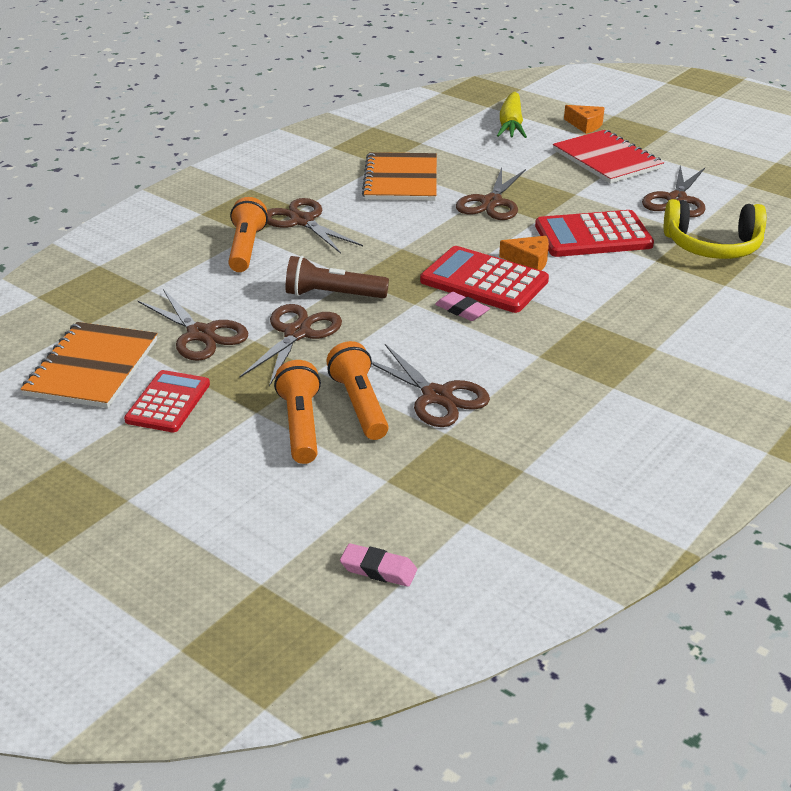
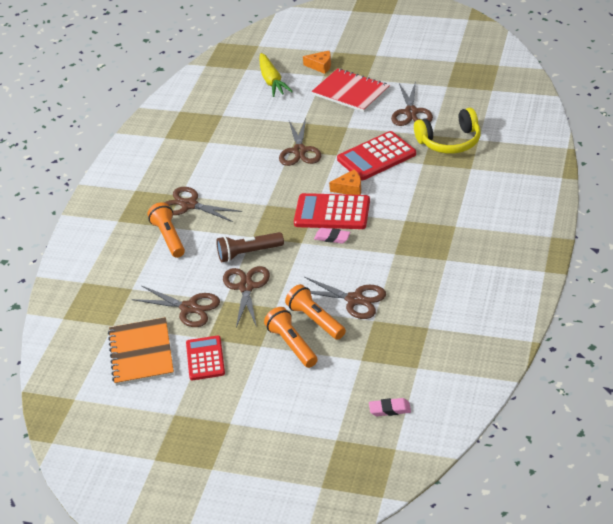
camera: 20 degrees left, 5 degrees up
(401, 180) = (230, 151): orange notebook -> none

